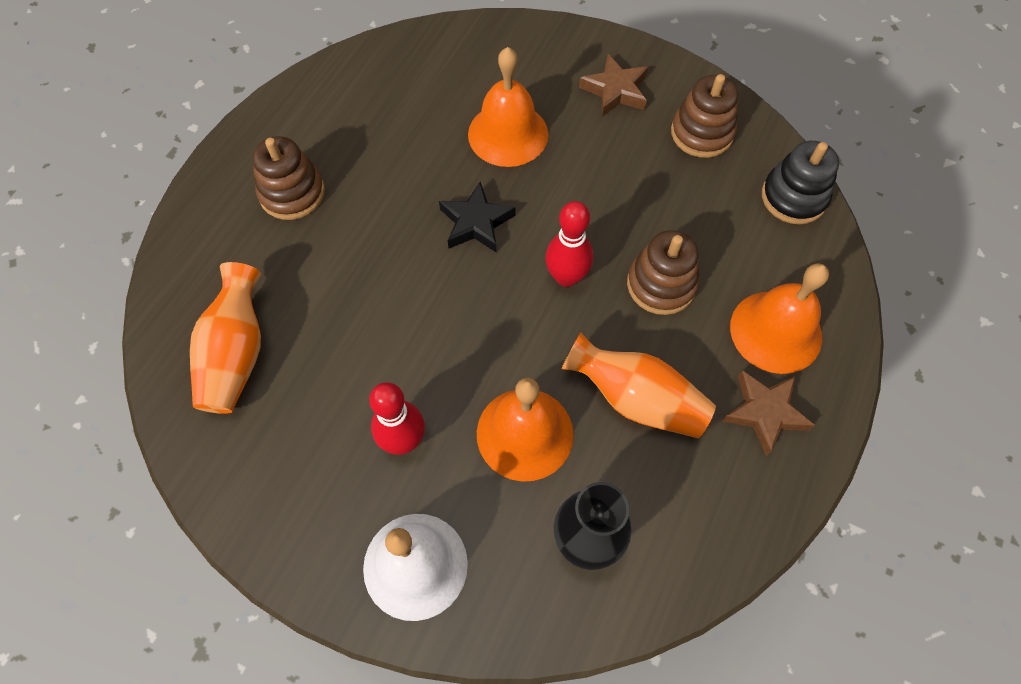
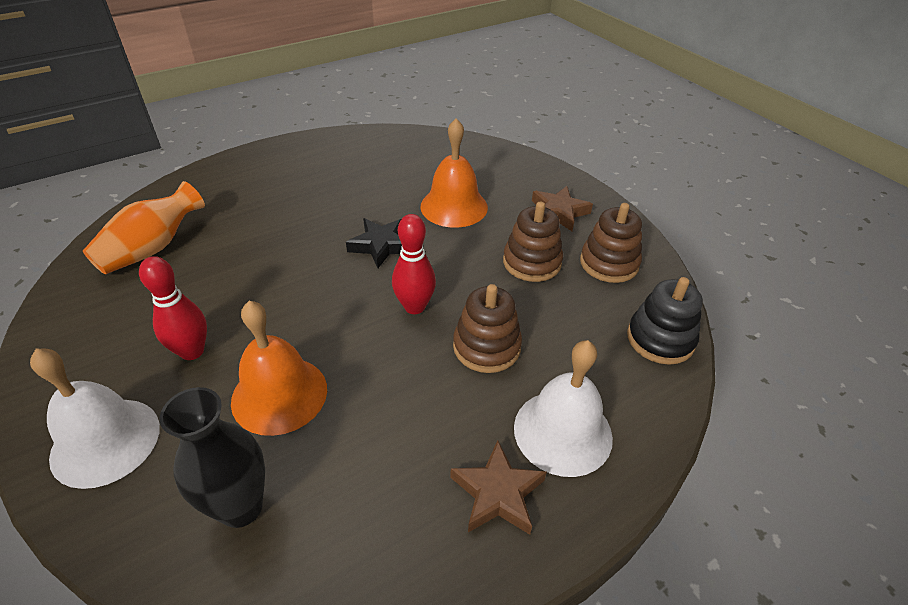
camera: 30 degrees right, 20 degrees down
(292, 193) = (281, 182): brown stacking toy -> brown stacking toy (532, 262)
(636, 399) = (390, 418): orange vase -> none
(776, 331) = (563, 432): orange bell -> white bell

